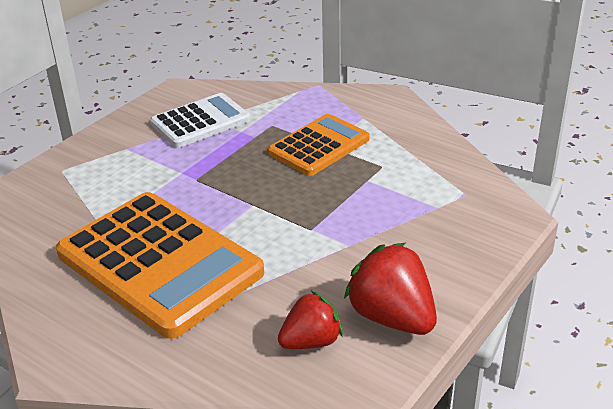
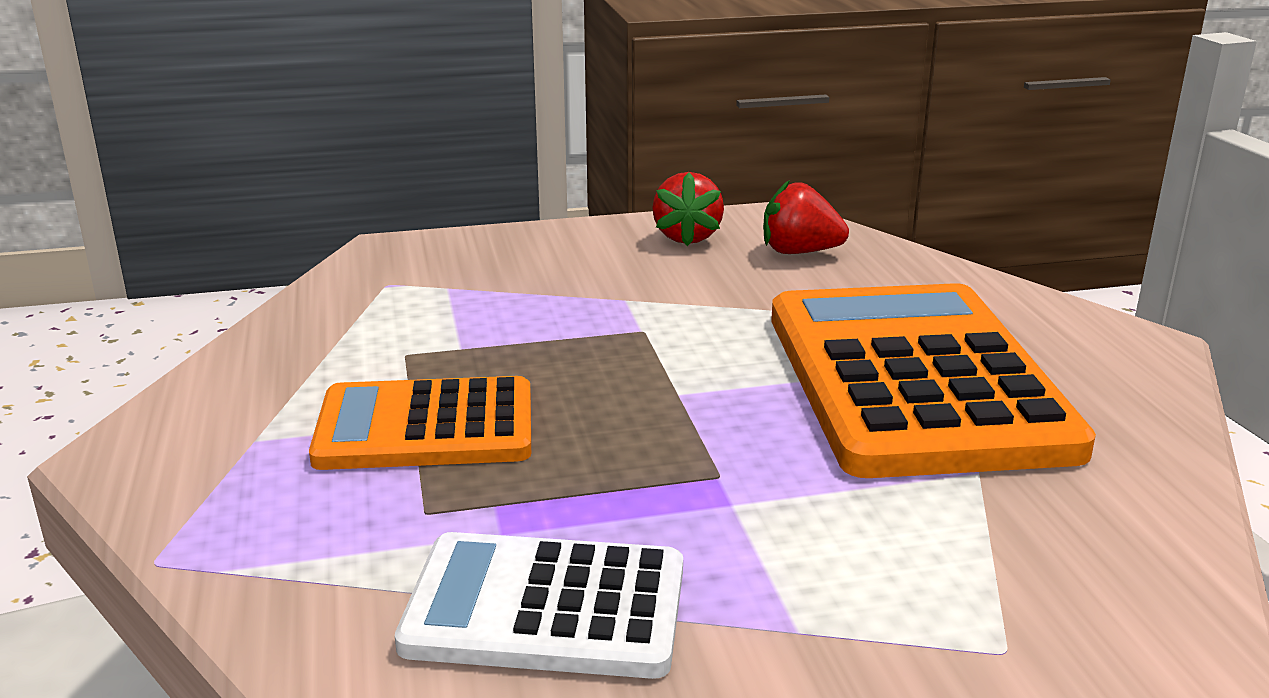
camera: 140 degrees left, 10 degrees down
(392, 317) = (687, 237): red strawberry -> red strawberry, size x0.65

